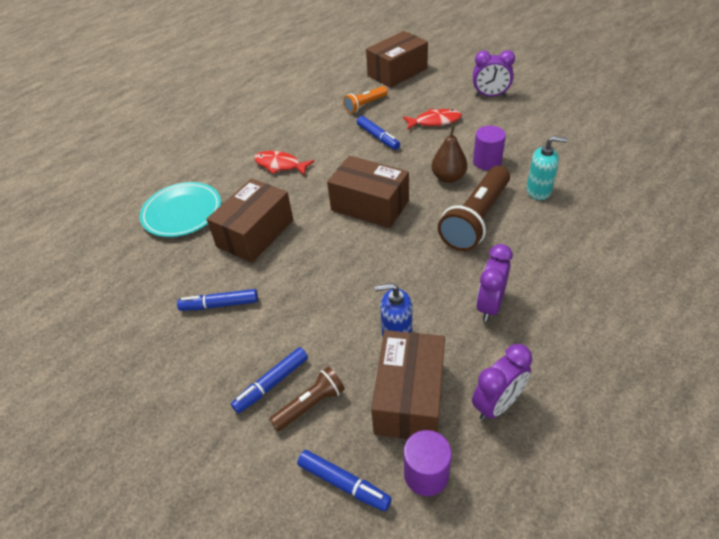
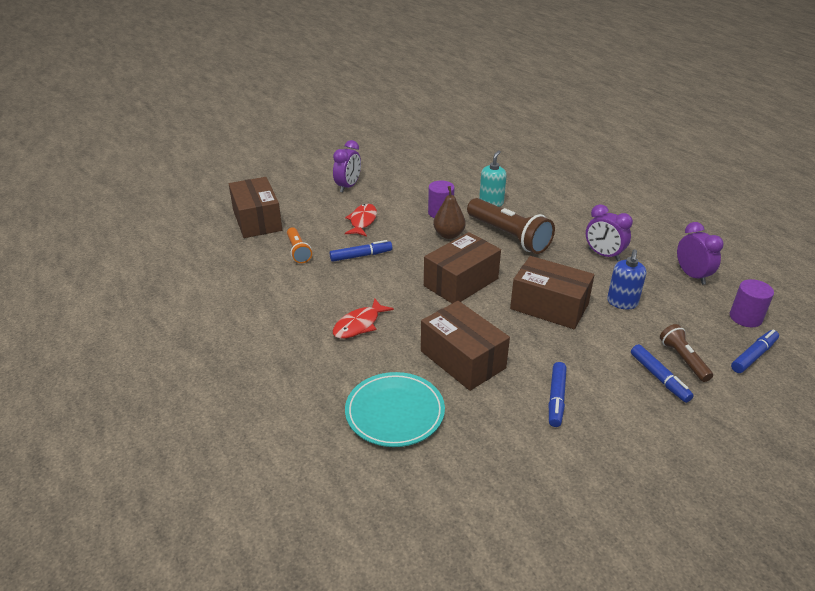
camera: 75 degrees left, 10 degrees down
(409, 397) = (682, 310): brown box -> brown box (549, 306)

